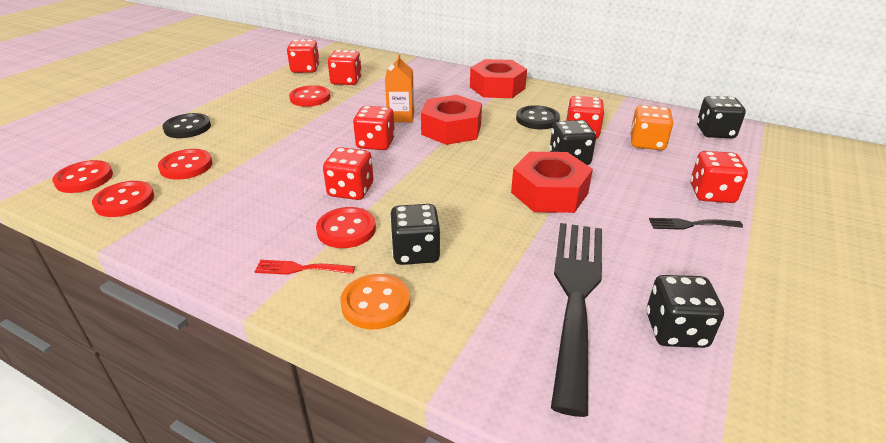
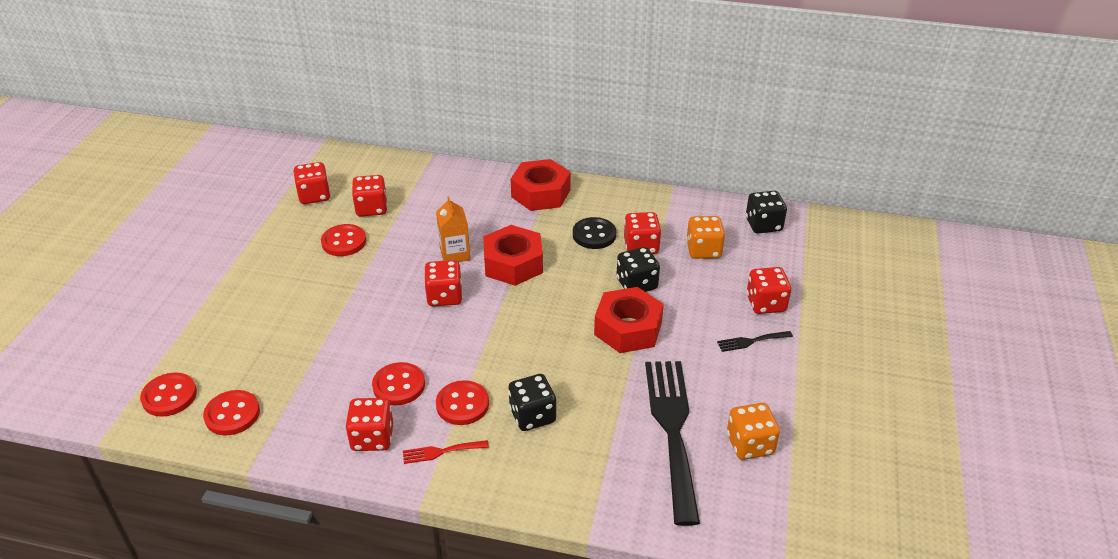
camera: 15 degrees left, 5 degrees up
(186, 166) = (266, 361): red button -> red button (399, 385)
(187, 128) = (232, 309): black button -> none
(351, 190) = (446, 360): red dice -> red dice (372, 438)
(376, 303) = (519, 470): orange button -> none
(676, 330) = (750, 444): black dice -> orange dice

